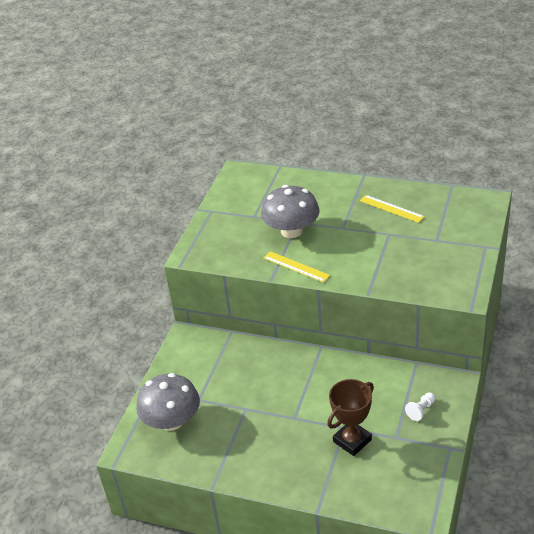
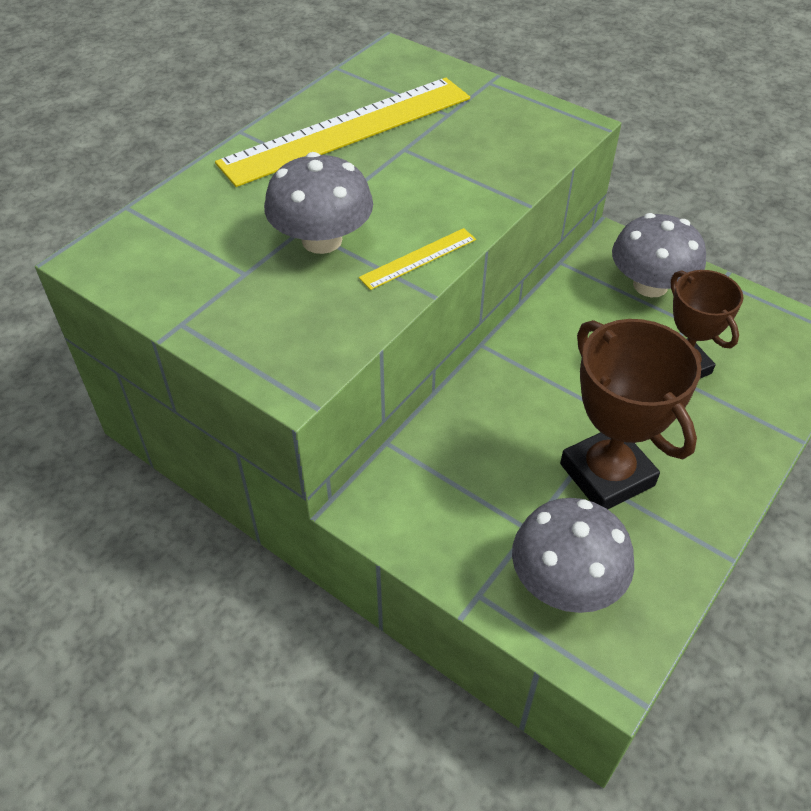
camera: 75 degrees left, 10 degrees up
(248, 422) = (607, 474): none -> brown trophy
(391, 208) = (347, 130): yellow ruler -> yellow ruler, size x2.42
(421, 410) = (650, 285): white pawn -> grey mushroom

